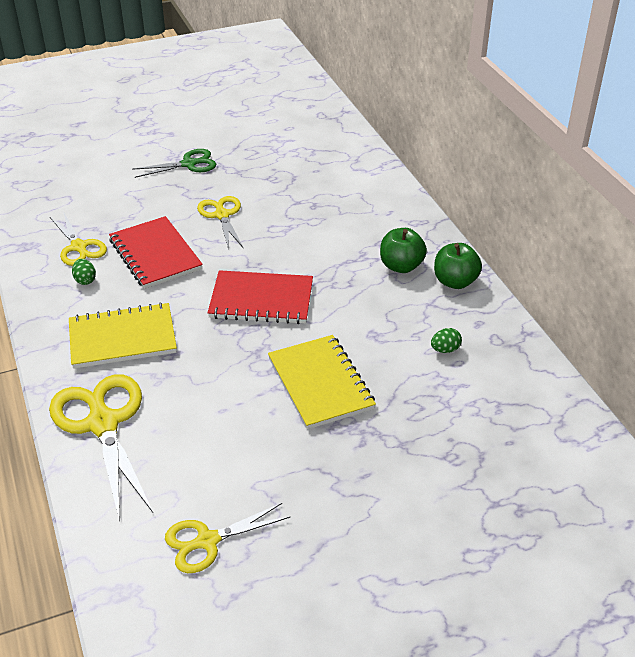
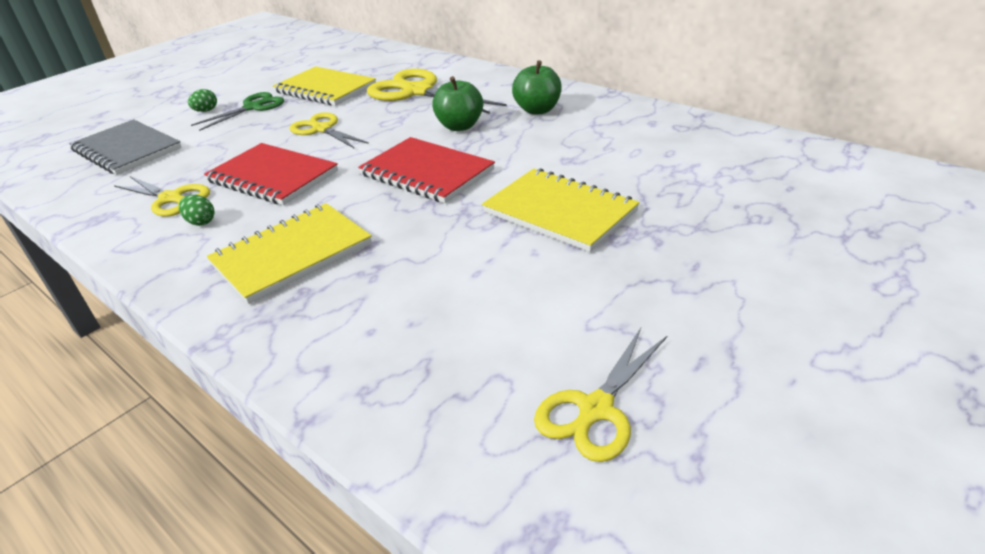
camera: 25 degrees left, 5 degrees down
(76, 178) = (127, 150): none -> grey notebook
(102, 423) = (335, 343): yellow scissors -> yellow scissors (417, 92)
(257, 163) = (325, 89): none -> yellow notebook
(261, 300) = (426, 173): red notebook -> red notebook turned 60 degrees clockwise
(445, 349) = (646, 148): green egg -> green egg (206, 111)
(455, 281) = (597, 105): green apple -> green apple (460, 126)

